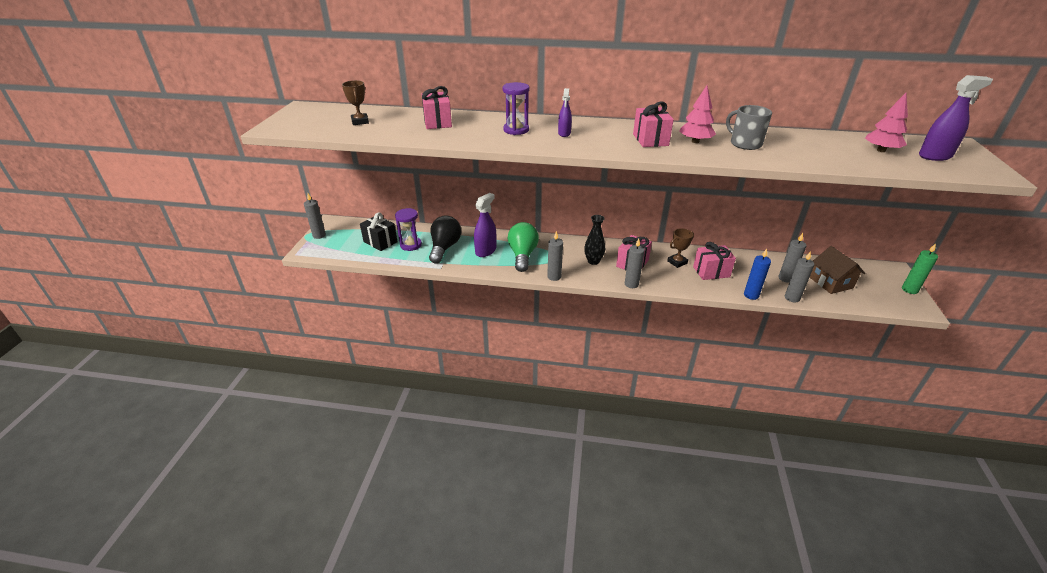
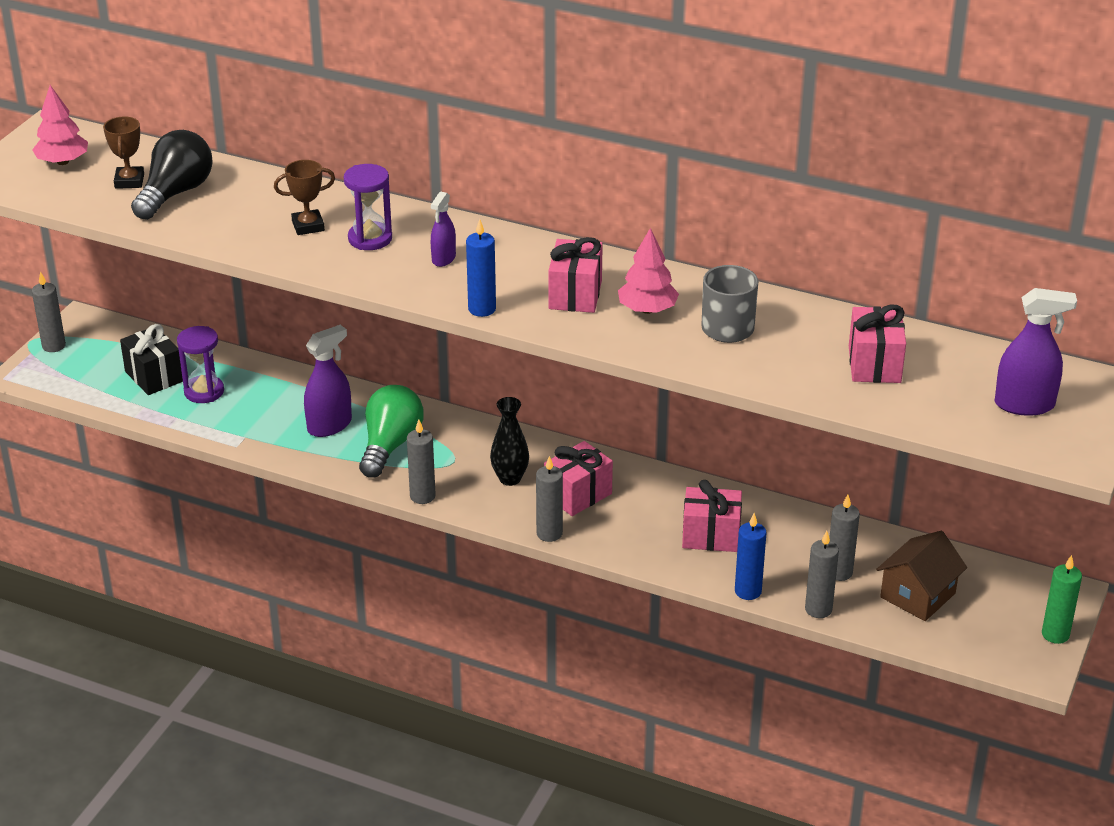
camera: 15 degrees right, 0 degrees up
(437, 122) = (252, 201): pink gift -> pink gift (874, 364)
(444, 248) = (260, 407): black light bulb -> black light bulb (175, 193)
(606, 151) = (482, 309): none -> blue candle
(677, 262) = (662, 506): brown trophy -> brown trophy (308, 226)
(831, 283) = (917, 595): brown house -> brown house turned 45 degrees clockwise
(881, 150) = (946, 378): pink tree -> pink tree (63, 162)

